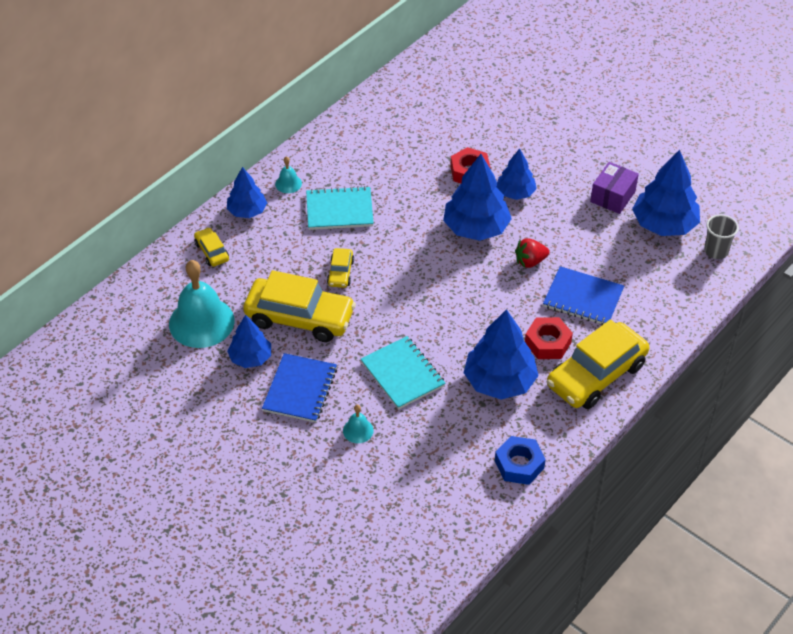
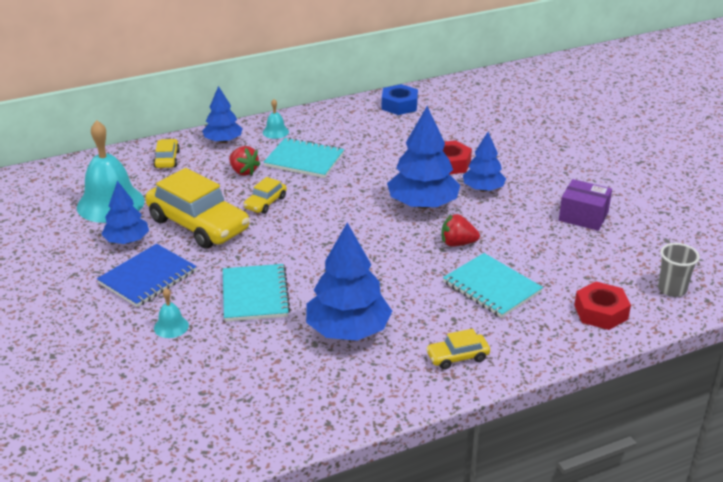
camera: 25 degrees right, 15 degrees down
(294, 242) = (243, 171): none -> red strawberry
(519, 465) = (309, 411): blue nut -> blue nut (399, 105)
(548, 343) = (425, 313): red nut -> red nut (601, 312)
(583, 298) = (491, 287): blue notebook -> turquoise notebook
(596, 375) = (457, 357): yellow car -> yellow car, size x0.46
(612, 196) = (583, 216): purple box -> purple box turned 60 degrees clockwise
(664, 224) = (625, 252): blue tree -> none

